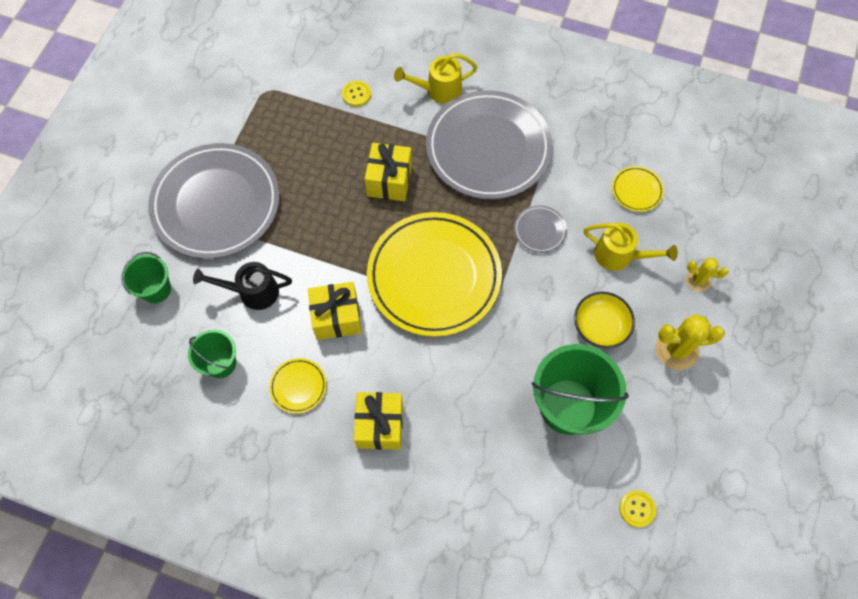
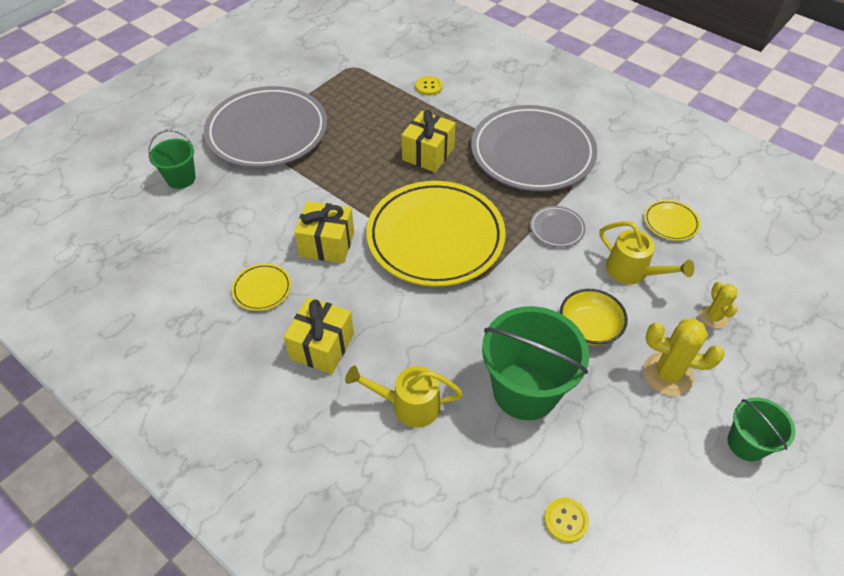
camera: 20 degrees right, 15 degrees down
(220, 363) = (203, 249): green bucket -> green bucket (746, 443)
(252, 292) = (262, 203): black watering can -> none
(438, 90) = (504, 100): yellow watering can -> yellow watering can (408, 405)
(698, 280) = (713, 317): yellow cactus -> yellow cactus turned 45 degrees clockwise

